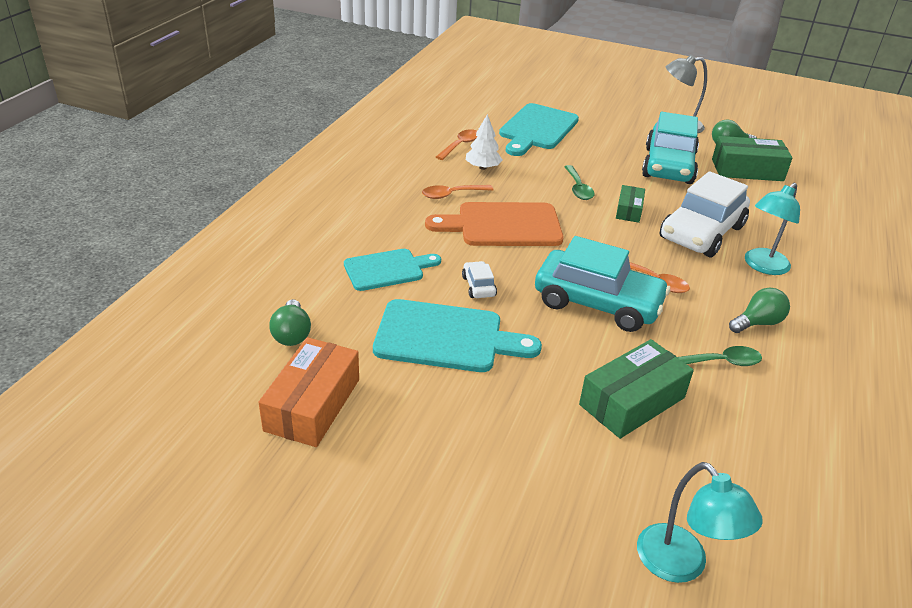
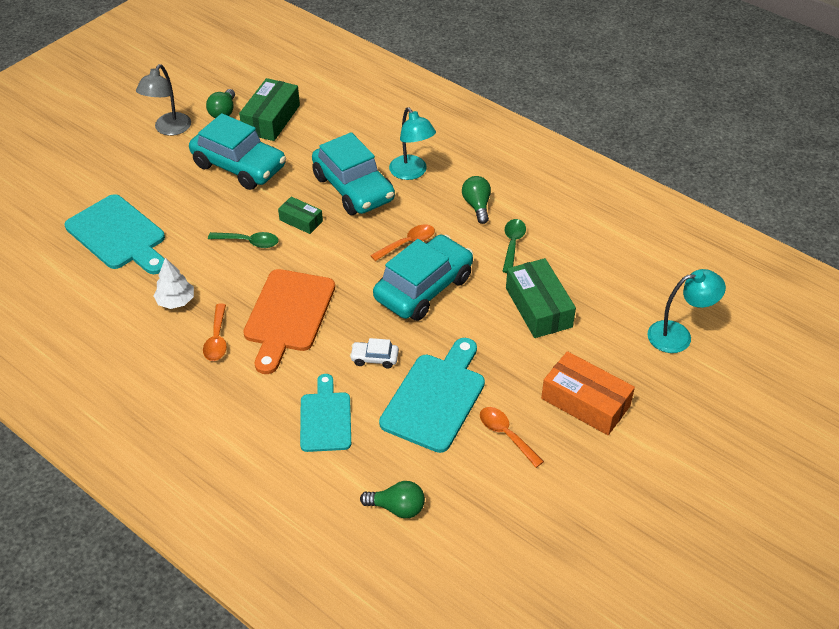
camera: 70 degrees left, 10 degrees up
(312, 404) = (491, 505): orange box -> orange box (585, 402)
(460, 145) = (120, 307): orange spoon -> orange spoon (506, 435)
(701, 232) = (353, 188): white car -> turquoise car

